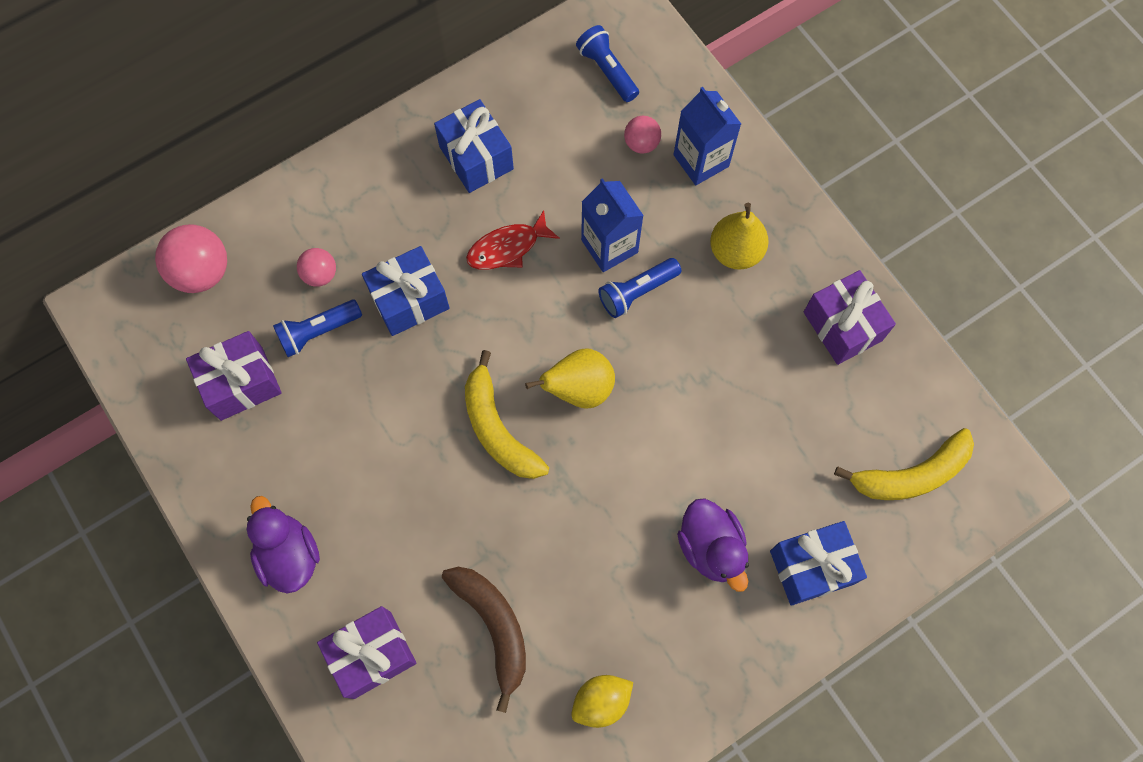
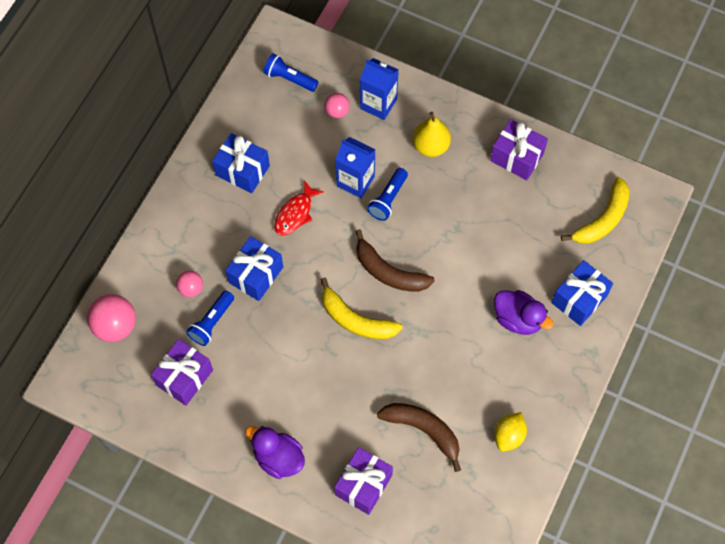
camera: 30 degrees left, 5 degrees down
(579, 389) = (389, 272): yellow pear -> brown banana

